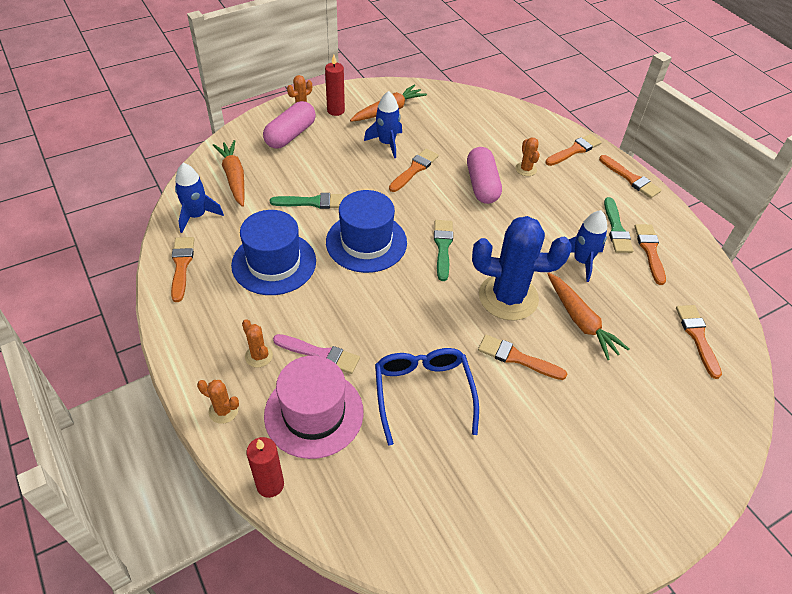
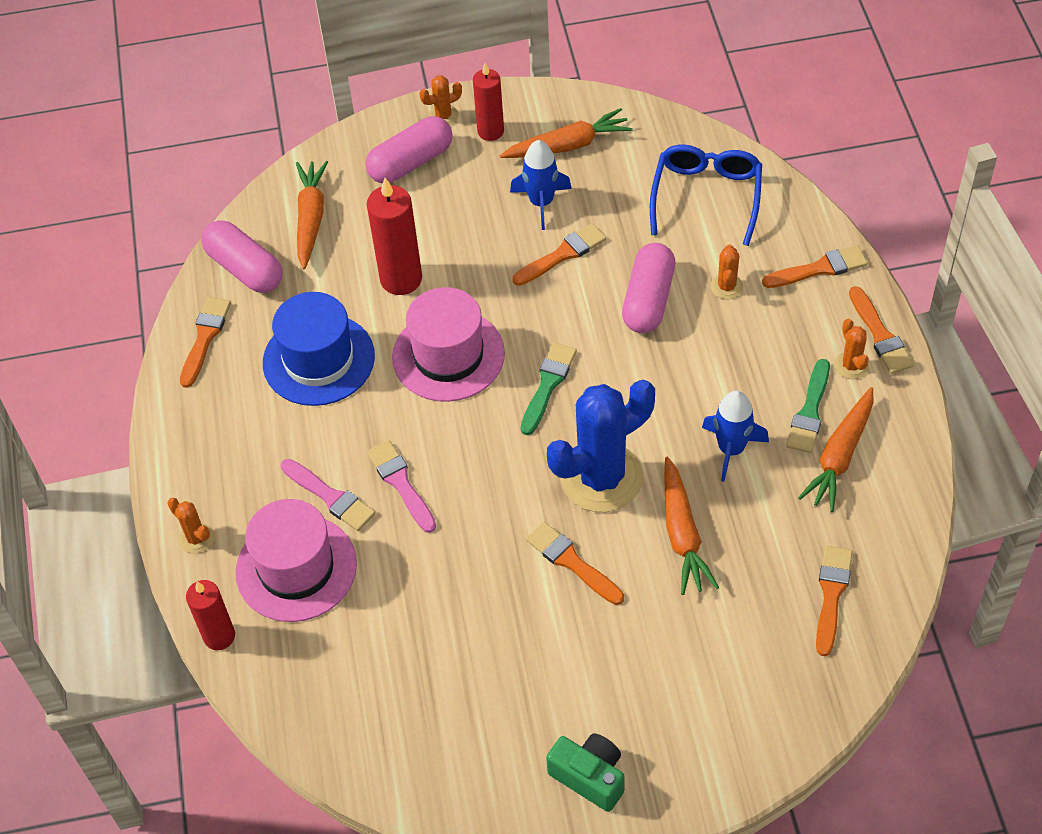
camera: 25 degrees right, 5 degrees up
(197, 216) = (245, 269): blue rocket -> pink capsule
(258, 356) = (258, 481): orange cactus -> orange cactus (851, 365)
(313, 202) = (401, 279): green brush -> red candle
(366, 242) = (448, 355): blue hat -> pink hat
(369, 332) = (401, 483): none -> pink brush
(423, 392) = (434, 576): blue glasses -> blue glasses (706, 196)
(508, 297) = (601, 478): blue cactus -> blue cactus turned 60 degrees counterclockwise
(612, 514) = (589, 777): none -> green camera
(650, 251) = (840, 456): orange brush -> orange carrot

